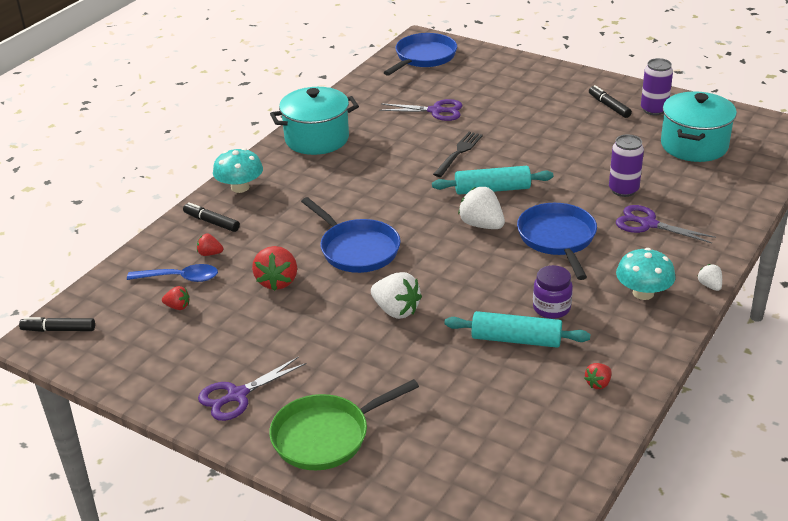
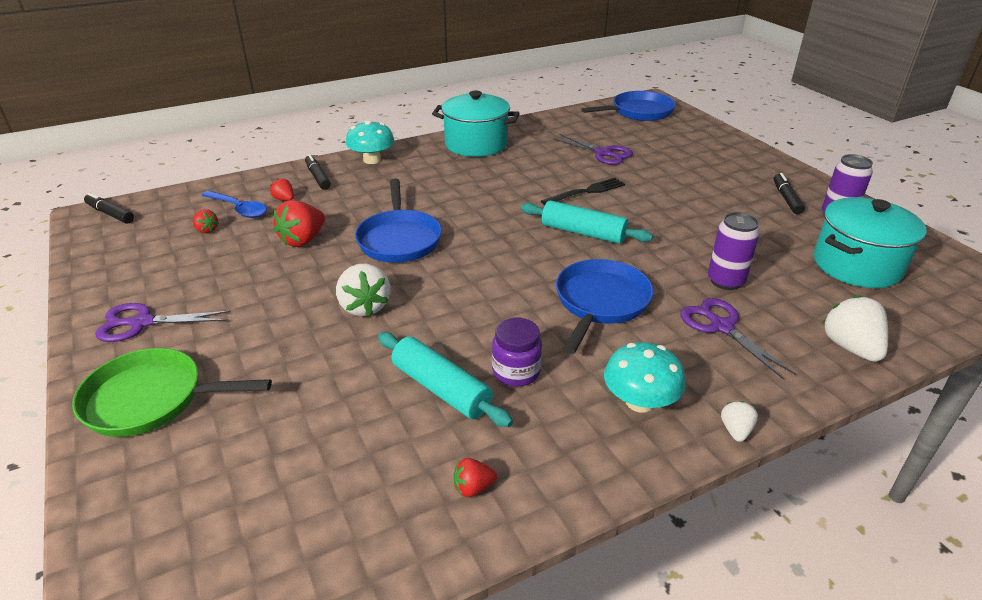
camera: 30 degrees right, 0 degrees up
(481, 225) = (537, 260): white strawberry -> white strawberry (850, 347)

